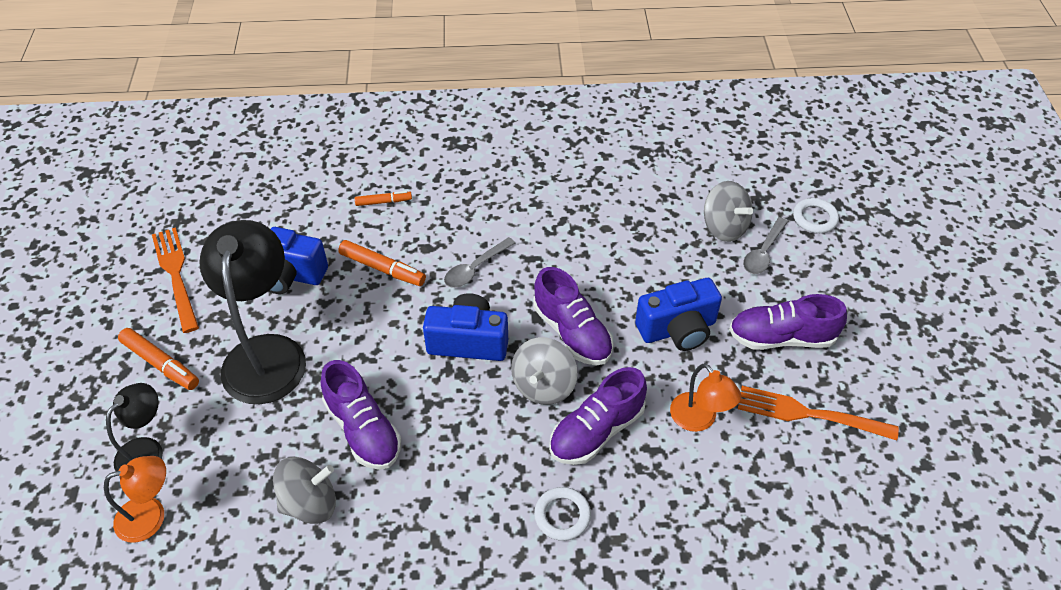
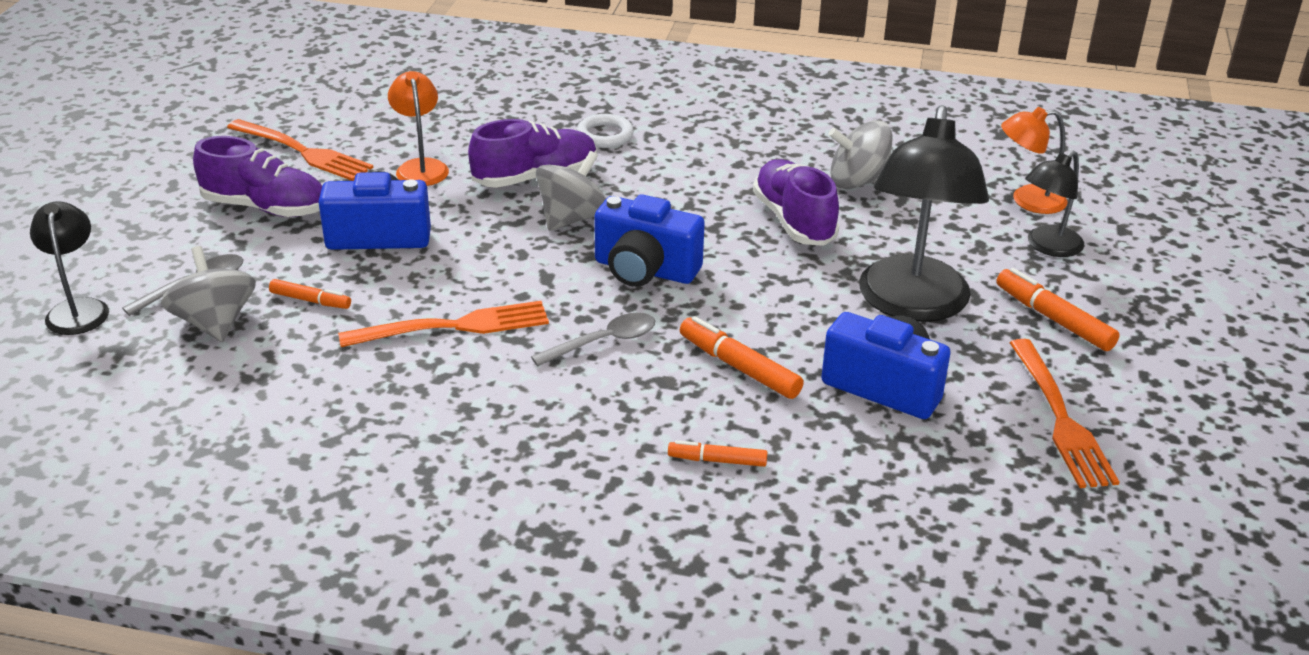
camera: 165 degrees left, 15 degrees down
(572, 332) = (510, 255): purple shoe -> none
(576, 258) = (453, 326): none -> orange fork
(680, 258) = (310, 300): none -> orange marker
(815, 218) = (78, 309): white ring -> black lamp

